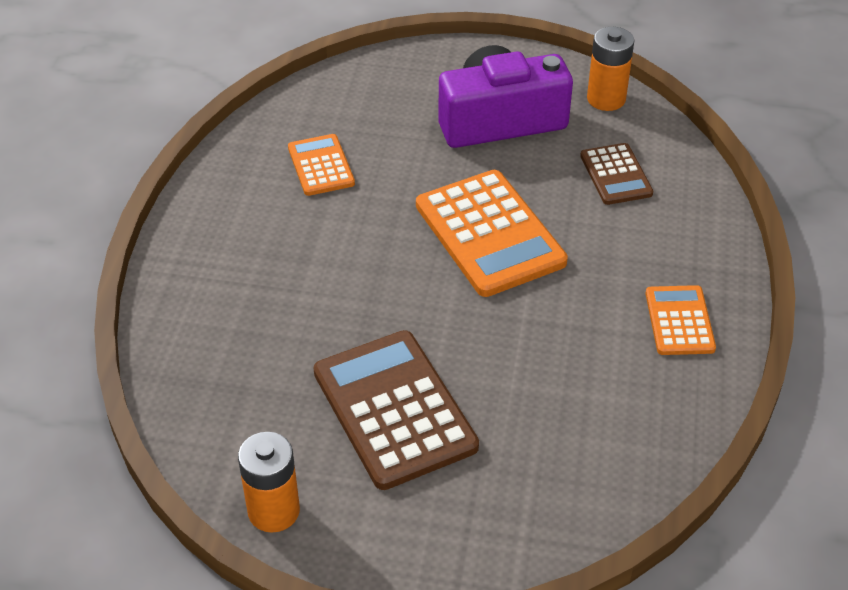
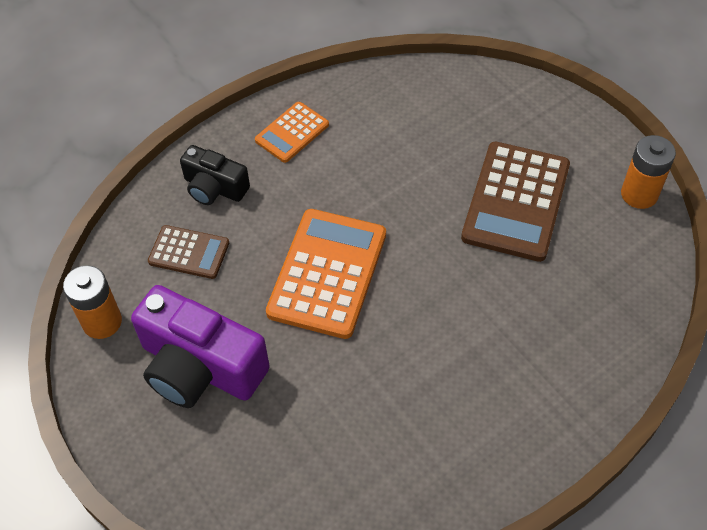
camera: 135 degrees left, 10 degrees up
(321, 166) = (380, 435): orange calculator -> none
(616, 175) = (189, 252): brown calculator -> brown calculator turned 75 degrees clockwise
(670, 230) = (214, 188): none -> black camera

